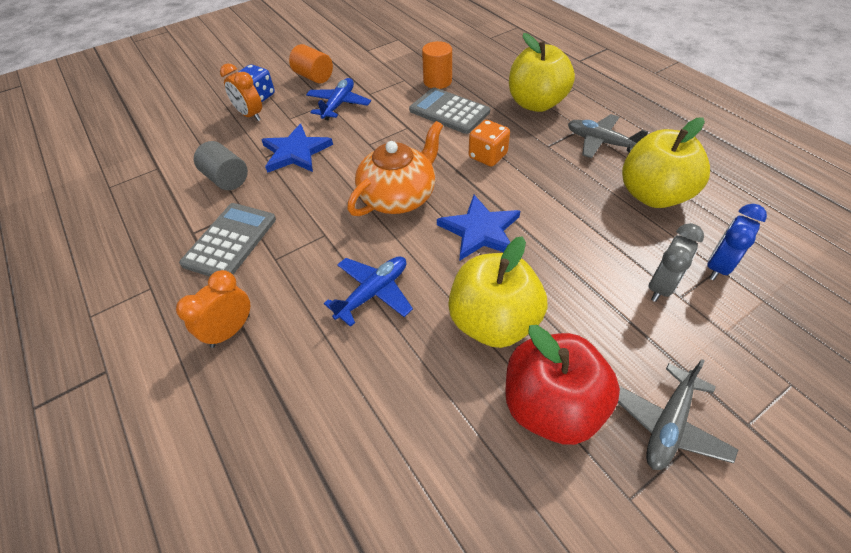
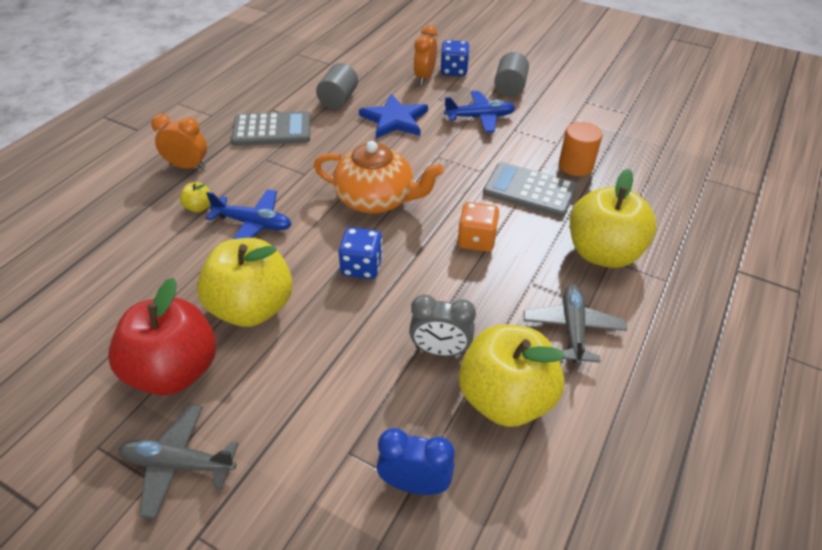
camera: 60 degrees right, 5 degrees down
(313, 334) = (199, 207): none -> yellow apple
(314, 77) = (510, 87): orange cylinder -> grey cylinder
(449, 111) = (529, 190): grey calculator -> grey calculator turned 75 degrees counterclockwise
(480, 231) = (361, 266): blue star -> blue dice
(661, 286) = (355, 431): grey clock -> grey clock (440, 350)

